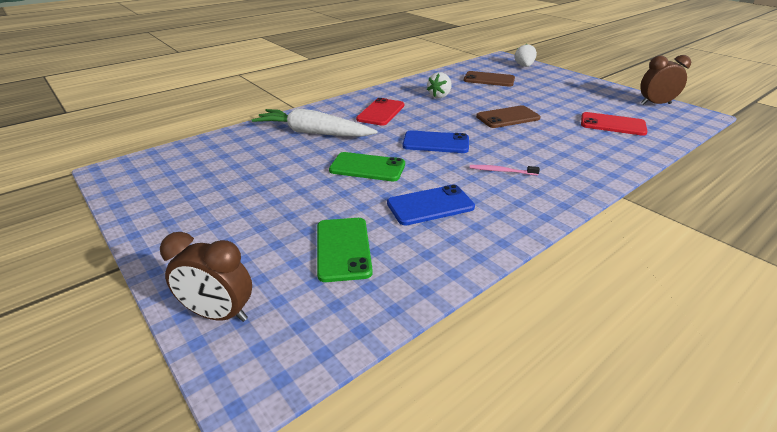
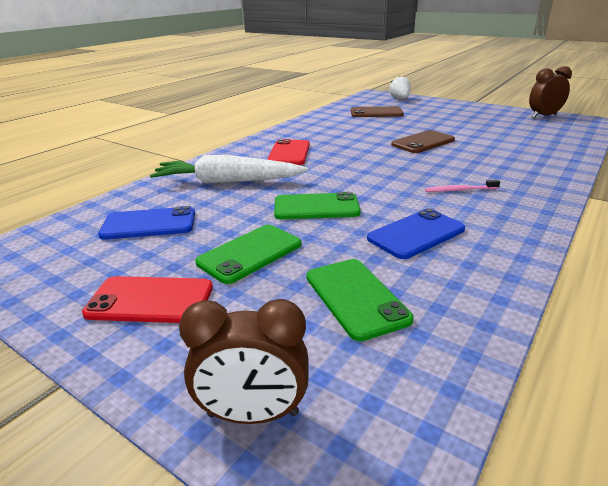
camera: 15 degrees left, 5 degrees down
(290, 198) = (250, 253): none -> green phone
(436, 143) = (371, 173): blue phone -> blue phone (149, 224)
(439, 96) = (339, 132): white strawberry -> none
(612, 124) = (523, 137): red phone -> red phone (150, 300)

